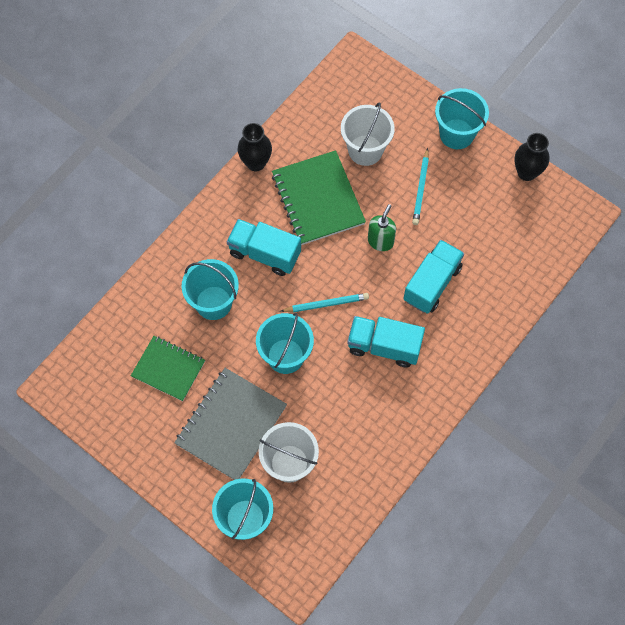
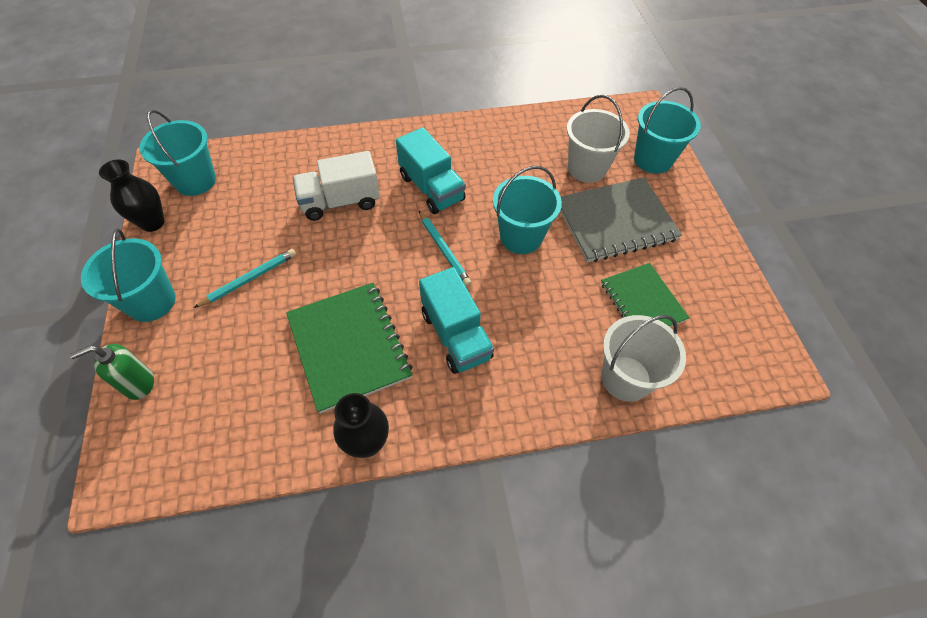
camera: 140 degrees left, 10 degrees down
(213, 303) = (549, 327): turquoise bucket -> turquoise bucket (195, 181)
(318, 199) = (349, 346): green notebook -> green notebook turned 45 degrees counterclockwise
(326, 304) = (444, 250): turquoise pencil -> turquoise pencil turned 150 degrees counterclockwise
(365, 150) = (246, 358): white bucket -> white bucket (626, 378)
(380, 241) = (339, 263): green soap dispenser -> green soap dispenser (139, 384)
(432, 283) = (340, 202): turquoise truck -> white truck

